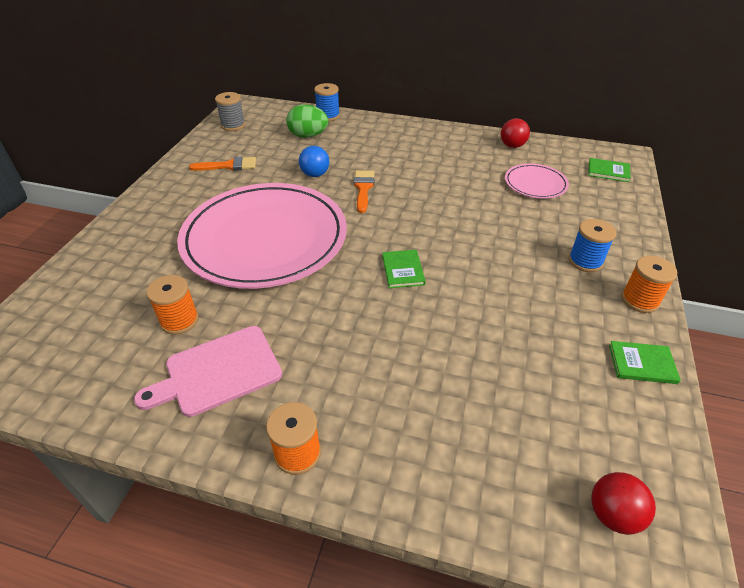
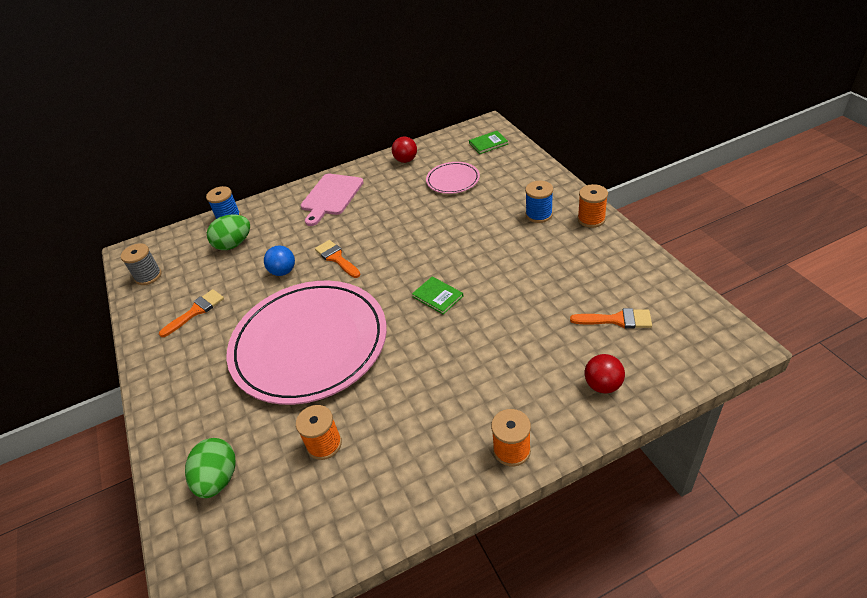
camera: 35 degrees left, 0 degrees up
(94, 289) = (218, 479): none -> green egg
(218, 372) = (399, 451): pink cutting board -> pink cutting board (331, 196)
(550, 418) = (617, 320): none -> orange brush
(613, 514) = (692, 343): red ball -> red ball (603, 385)
(642, 364) = (628, 256): green book -> none

